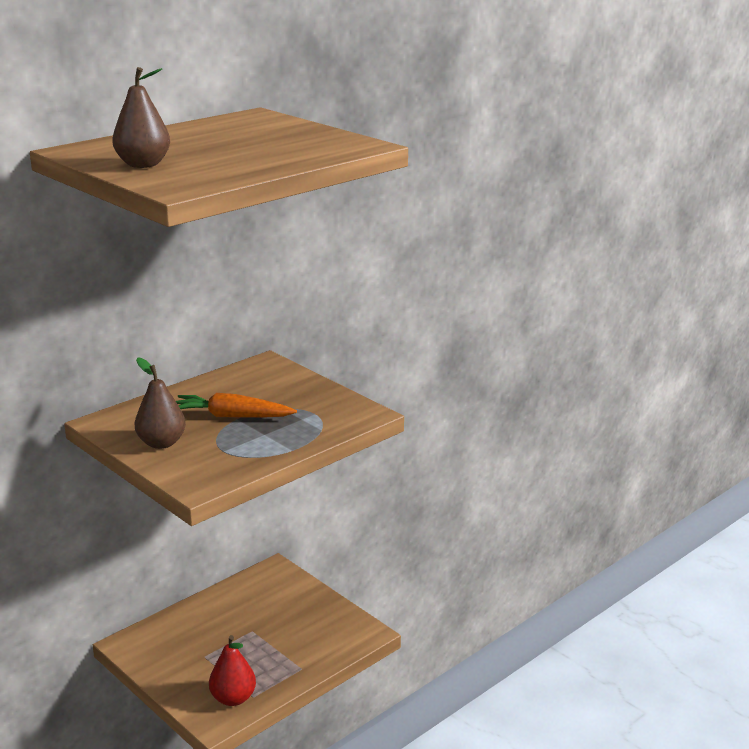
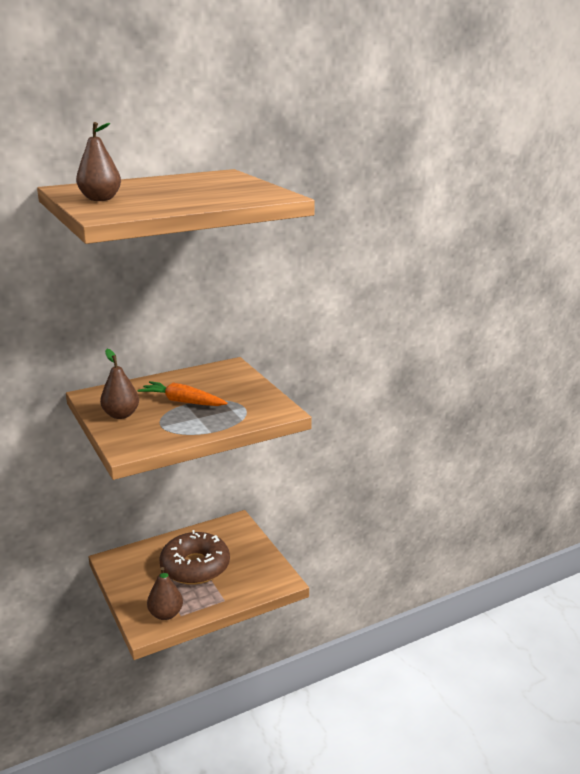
camera: 15 degrees right, 0 degrees up
(233, 698) = (166, 614): red pear -> brown pear
(245, 634) = (195, 567): none -> brown donut

